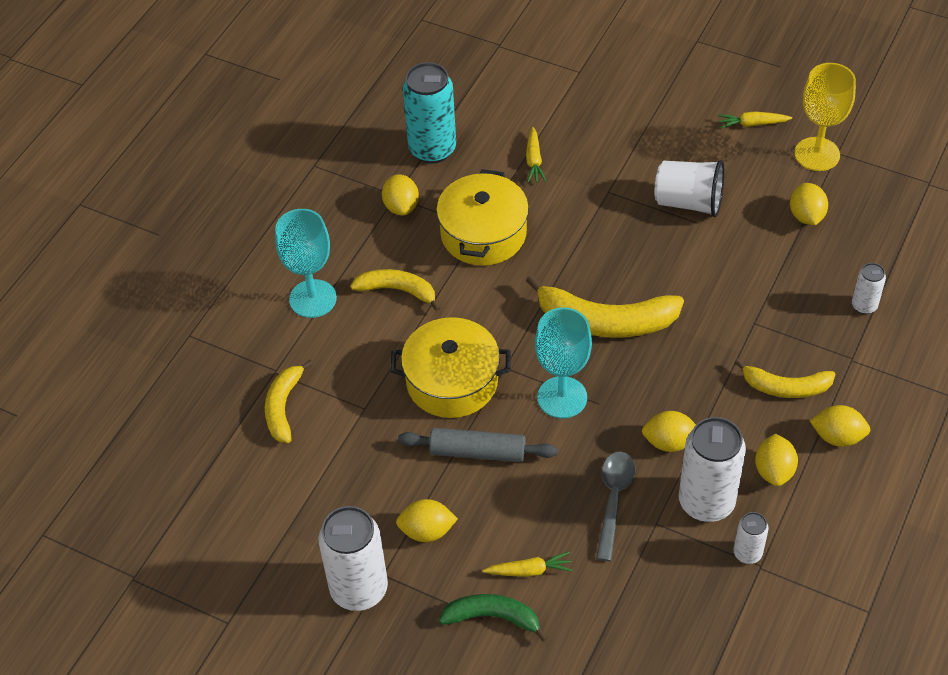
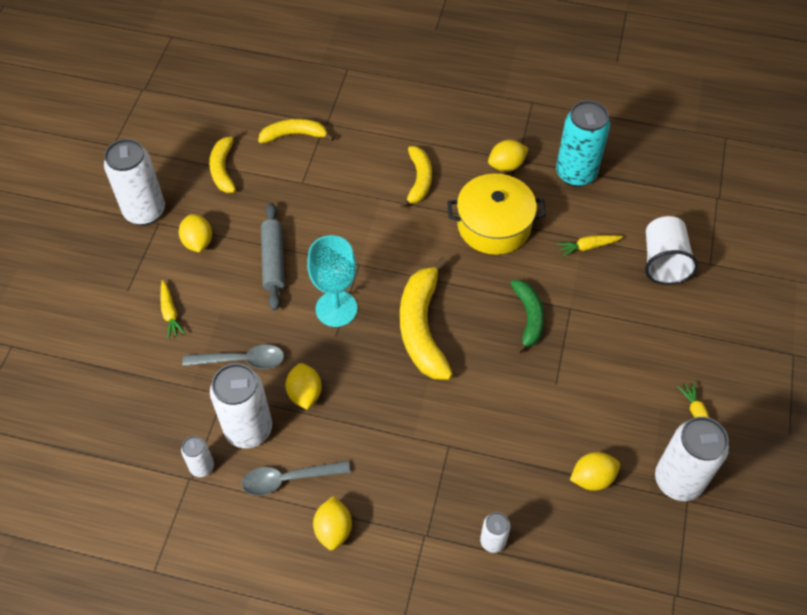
camera: 75 degrees right, 5 degrees up
(313, 299) = (398, 130): turquoise goblet -> none
(452, 381) = (337, 232): yellow pot -> none
(493, 617) = (128, 297): green banana -> green banana (528, 317)
(688, 202) = (577, 374): white cup -> white cup (663, 262)
(774, 471) = (288, 479): yellow lemon -> grey spoon
(785, 387) = (380, 480): yellow banana -> yellow banana (223, 168)
(817, 154) = (678, 480): yellow goblet -> white can

